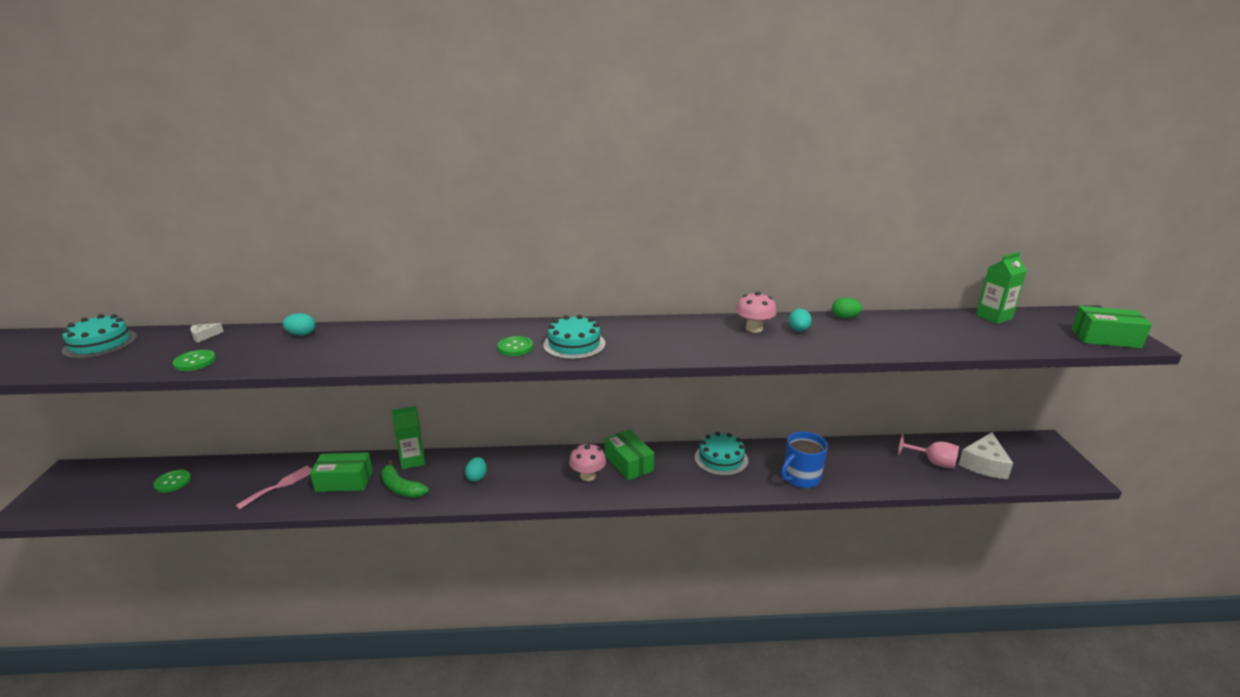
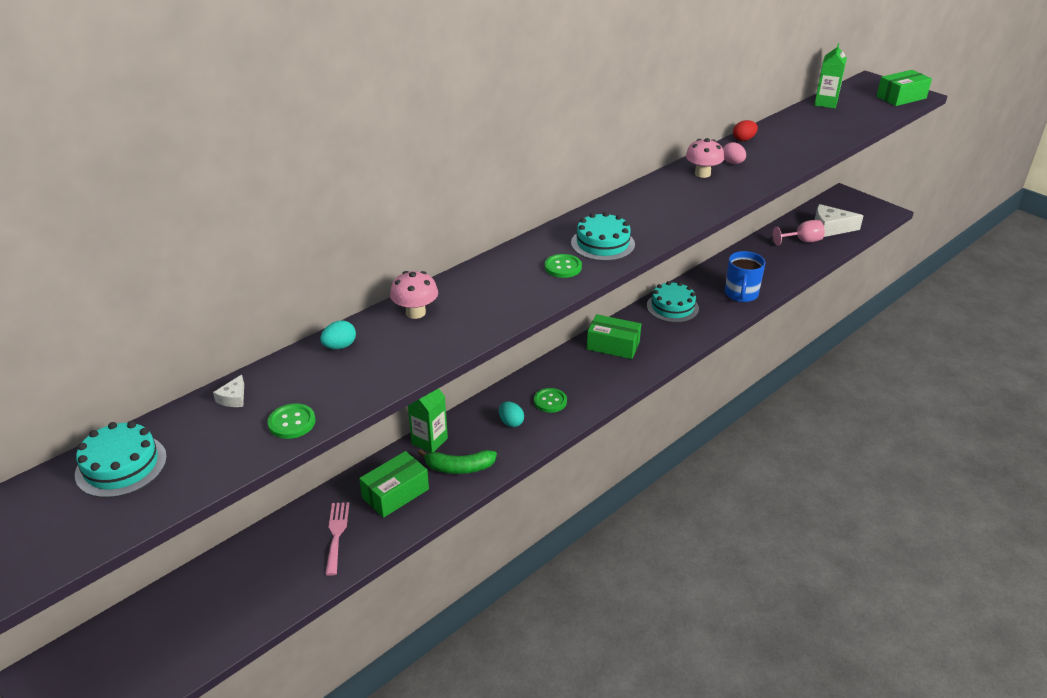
camera: 40 degrees left, 10 degrees up
(173, 482) = (206, 601): green button -> green button (550, 401)
(587, 476) = (597, 372): pink mushroom -> pink mushroom (415, 312)
(798, 330) = (732, 163): turquoise egg -> pink egg
(844, 318) = (743, 139): green egg -> red egg
(984, 464) = (830, 228): white cheese -> white cheese turned 105 degrees clockwise

